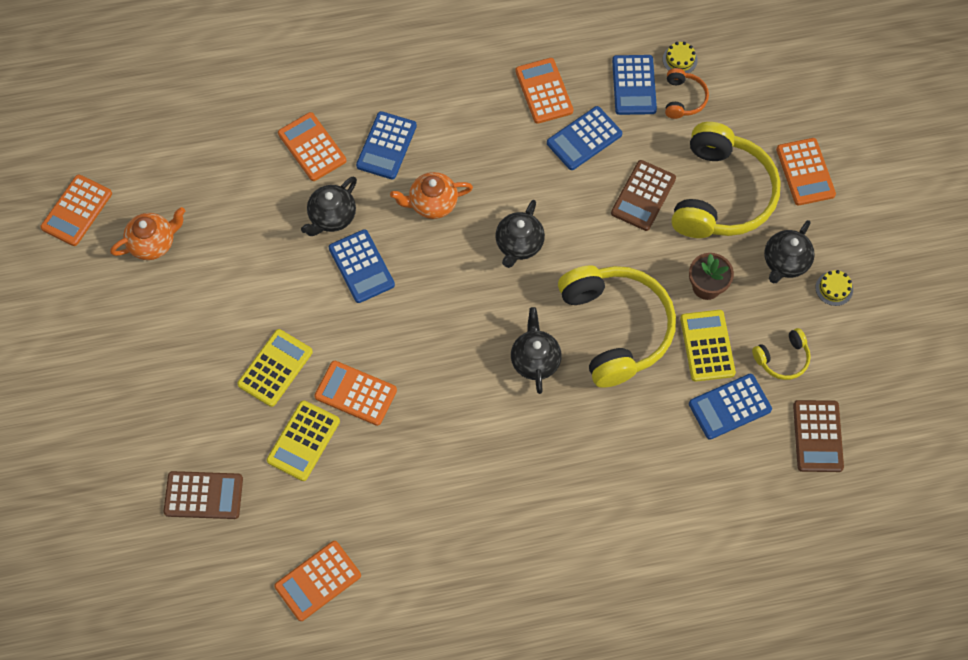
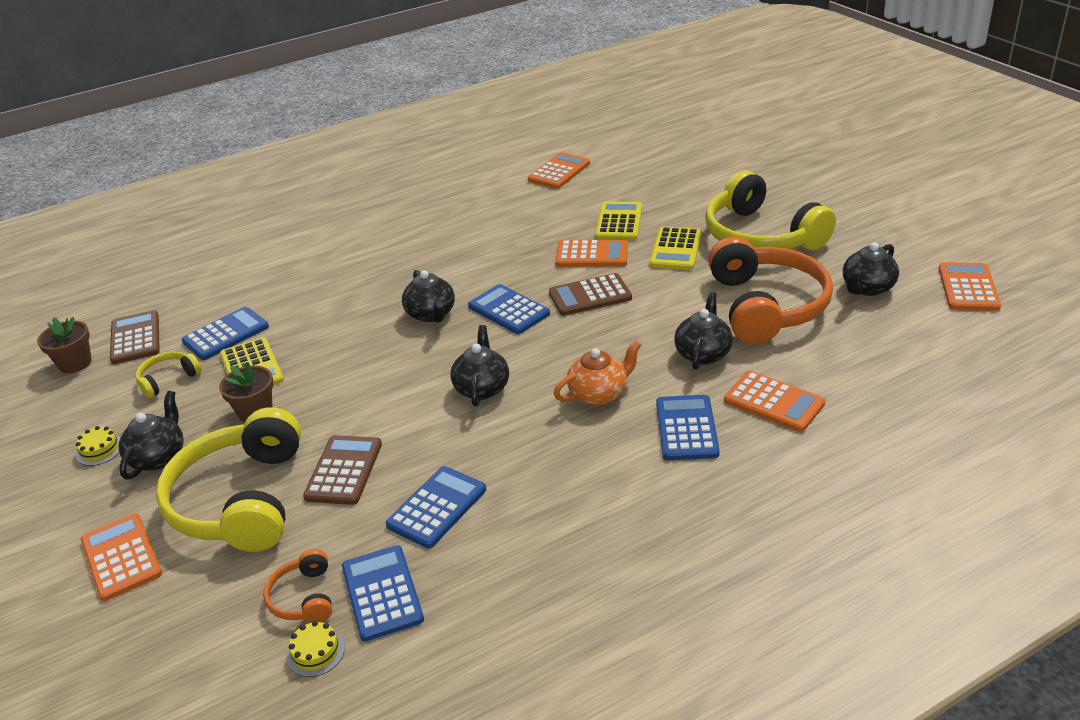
camera: 165 degrees right, 30 degrees down
(153, 243) = (867, 288): orange teapot -> black teapot
(203, 495) = (678, 182): brown calculator -> brown calculator (590, 296)
(248, 254) = (766, 306): none -> orange headphones
(361, 266) = (643, 328): blue calculator -> blue calculator (508, 310)
(544, 91) = (512, 546): orange calculator -> none
(615, 328) = (354, 355): yellow headphones -> yellow headphones (761, 235)
(872, 418) = (75, 363): none -> brown flower pot

